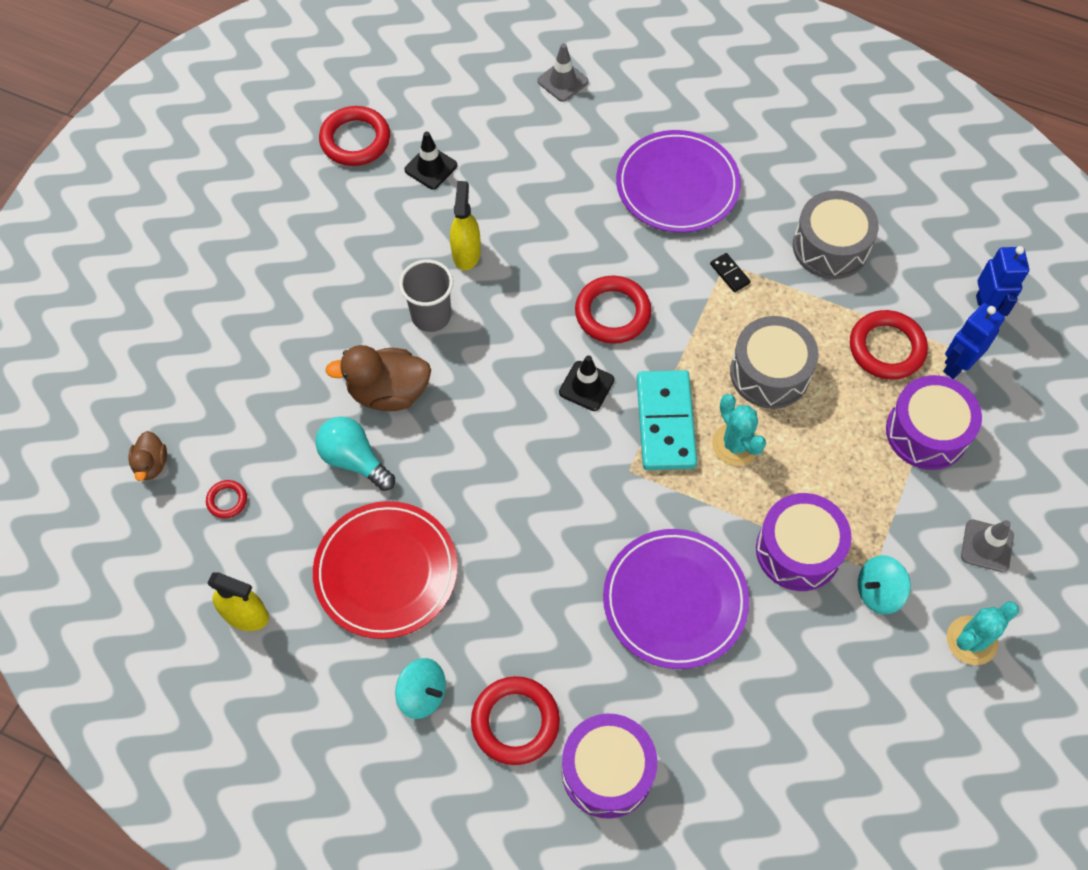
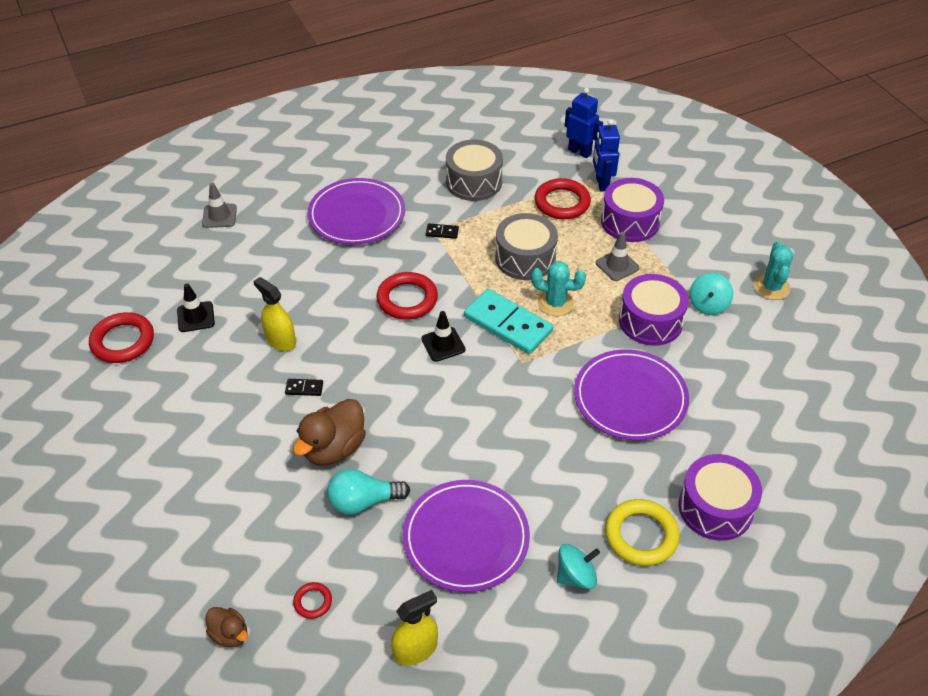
camera: 50 degrees left, 15 degrees down
(386, 571) = (466, 538): red plate -> purple plate
(431, 316) = (304, 388): grey cup -> black domino
(515, 722) = (641, 535): red ring -> yellow ring
(987, 546) = (720, 244): grey traffic cone -> grey traffic cone (617, 265)

